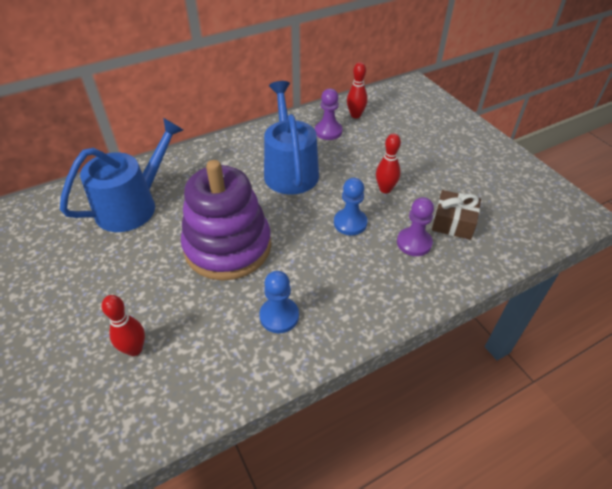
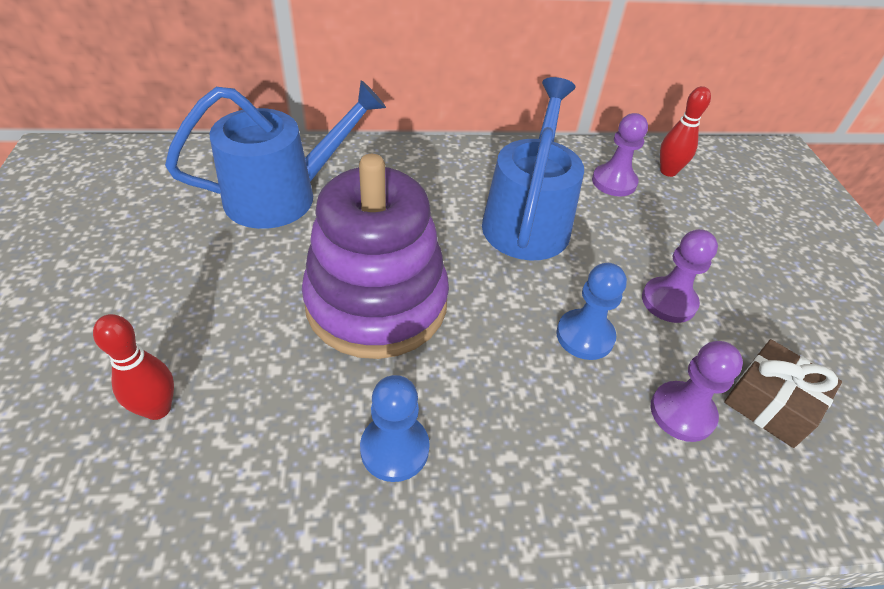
camera: 20 degrees right, 0 degrees up
(385, 189) = (668, 301): red bowling pin -> purple pawn

